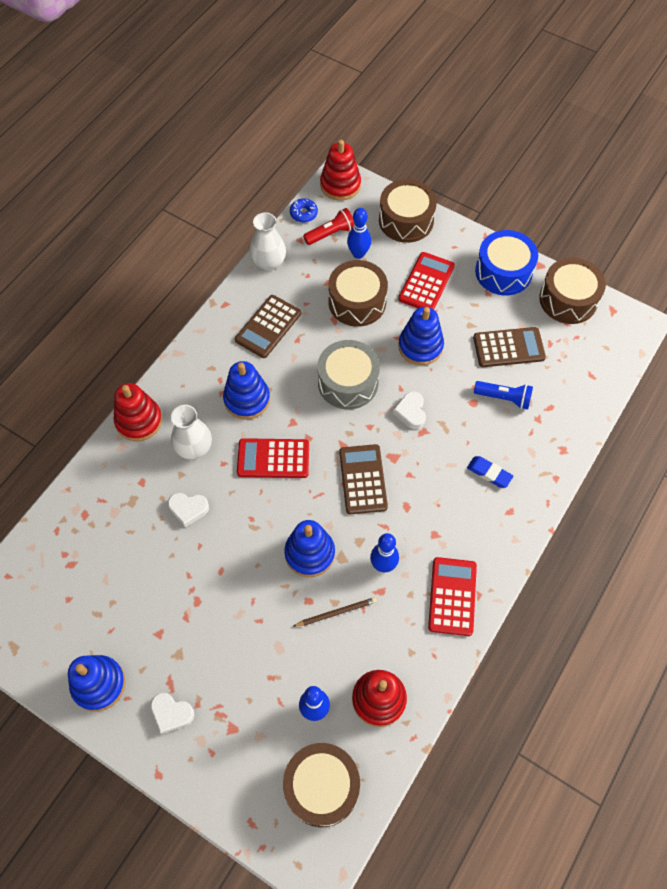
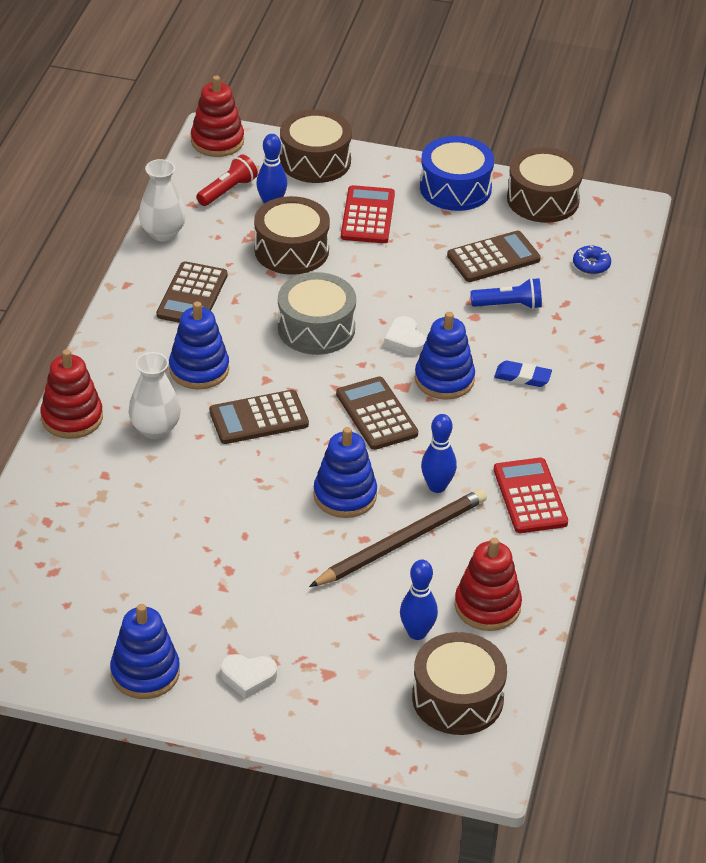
camera: 20 degrees left, 20 degrees down
(188, 509) = (176, 488): white heart -> none
(273, 458) = (258, 418): red calculator -> brown calculator
(303, 213) = (184, 177): blue donut -> blue donut (591, 265)
(336, 612) = (402, 541): brown pencil -> brown pencil, size x2.00
(420, 346) = (388, 277): blue stacking toy -> blue stacking toy (444, 379)

